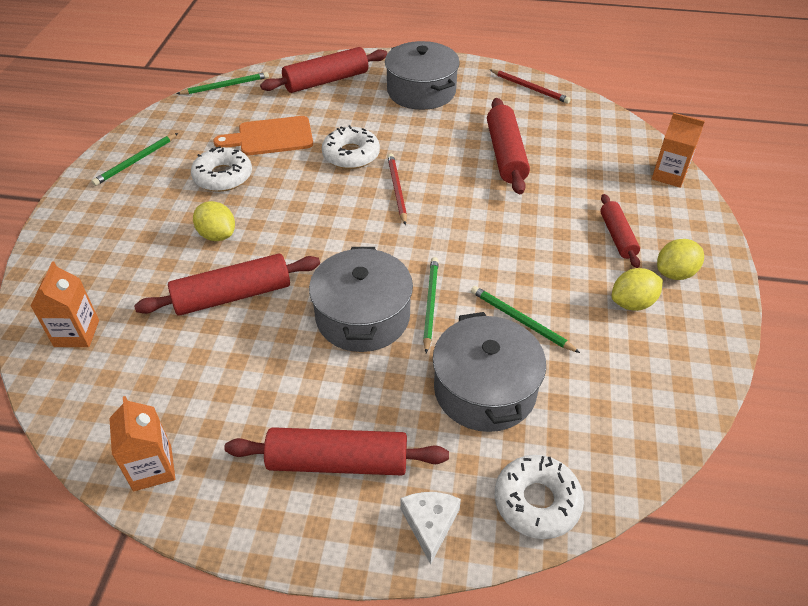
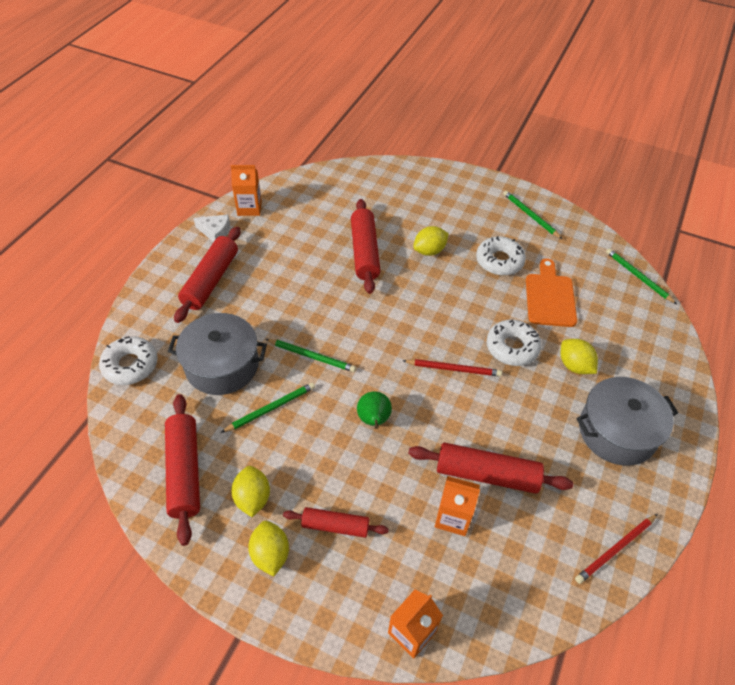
camera: 105 degrees right, 5 degrees up
(77, 333) = (360, 184): orange carton -> orange carton (453, 517)
(225, 86) = (638, 277): green pencil -> green pencil turned 150 degrees clockwise
(326, 81) = (643, 353): red rolling pin -> red rolling pin (185, 471)
(358, 116) = (574, 366): none -> yellow lemon
(363, 316) = (317, 315): grey pot -> none
(430, 524) = (149, 311): white cheese -> white cheese (215, 232)
(490, 234) = (374, 420): none -> green pear

